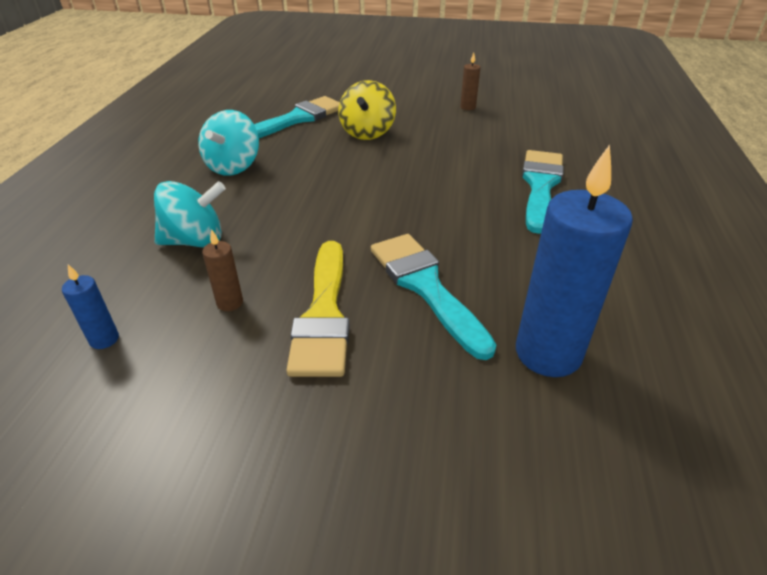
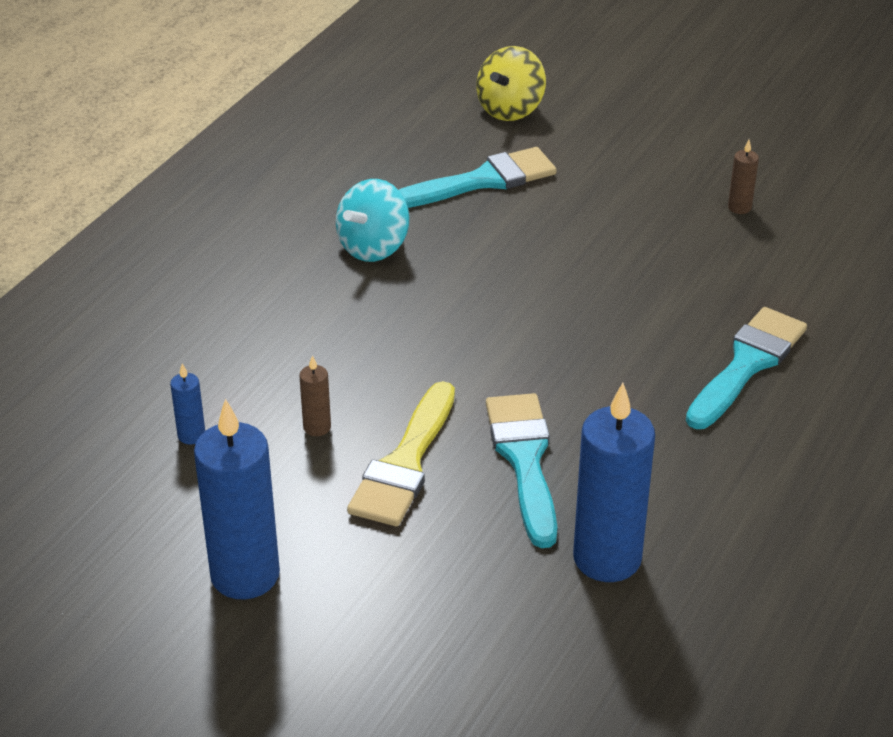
camera: 20 degrees right, 0 degrees up
(195, 241) = (301, 345): turquoise spinning top -> none
(195, 481) = (245, 575): none -> blue candle
(367, 132) = (568, 226): yellow spinning top -> yellow spinning top (510, 109)

